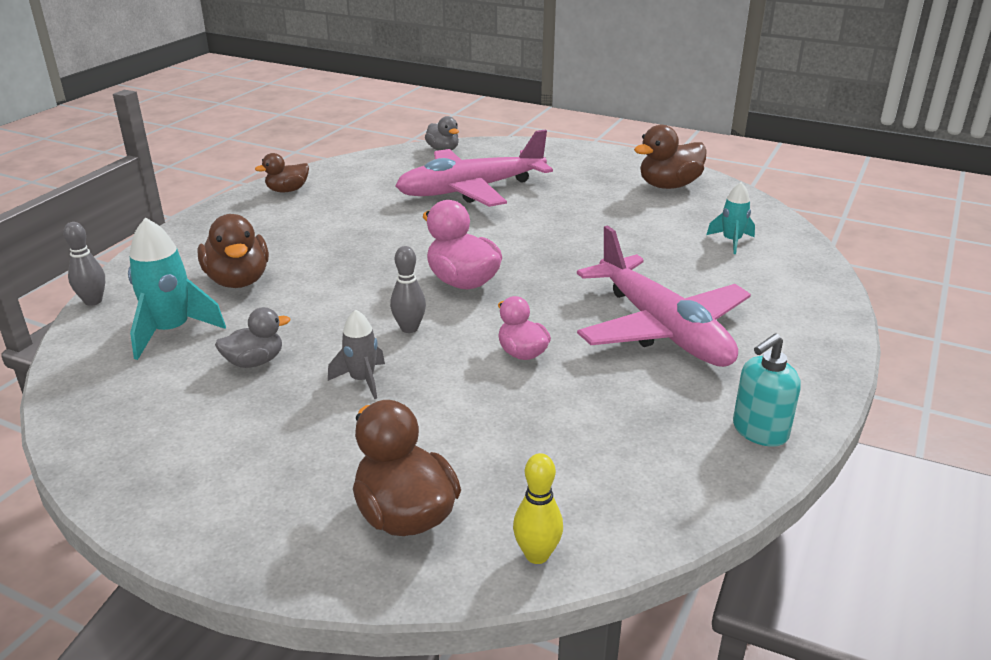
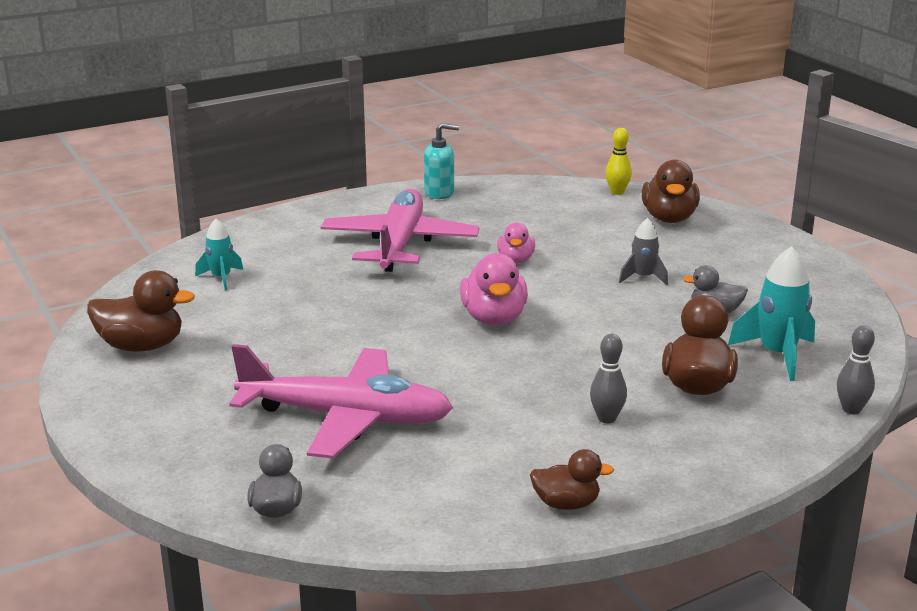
camera: 145 degrees left, 5 degrees down
(409, 328) = (577, 298): grey bowling pin -> grey bowling pin (606, 418)

